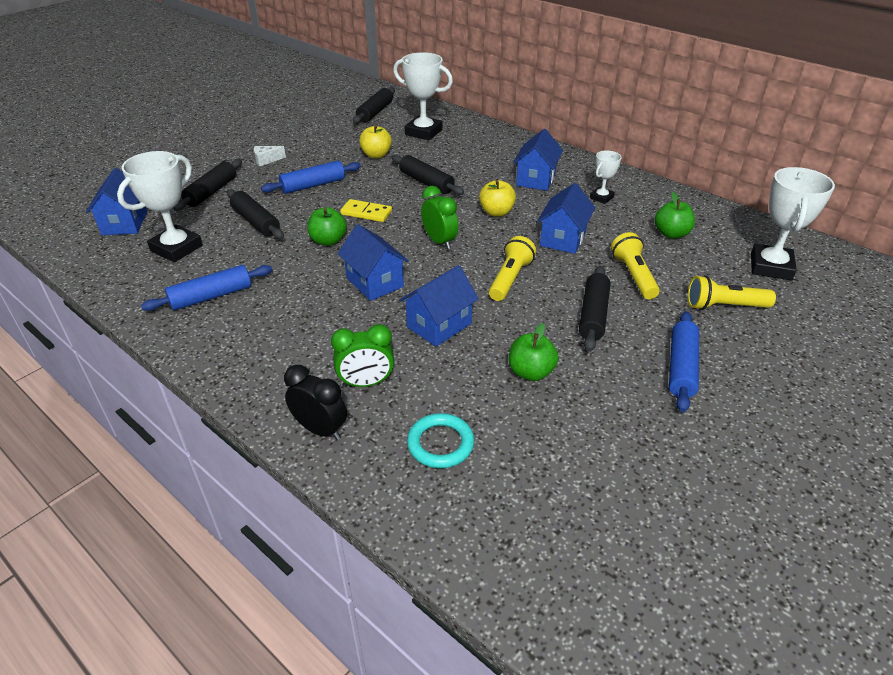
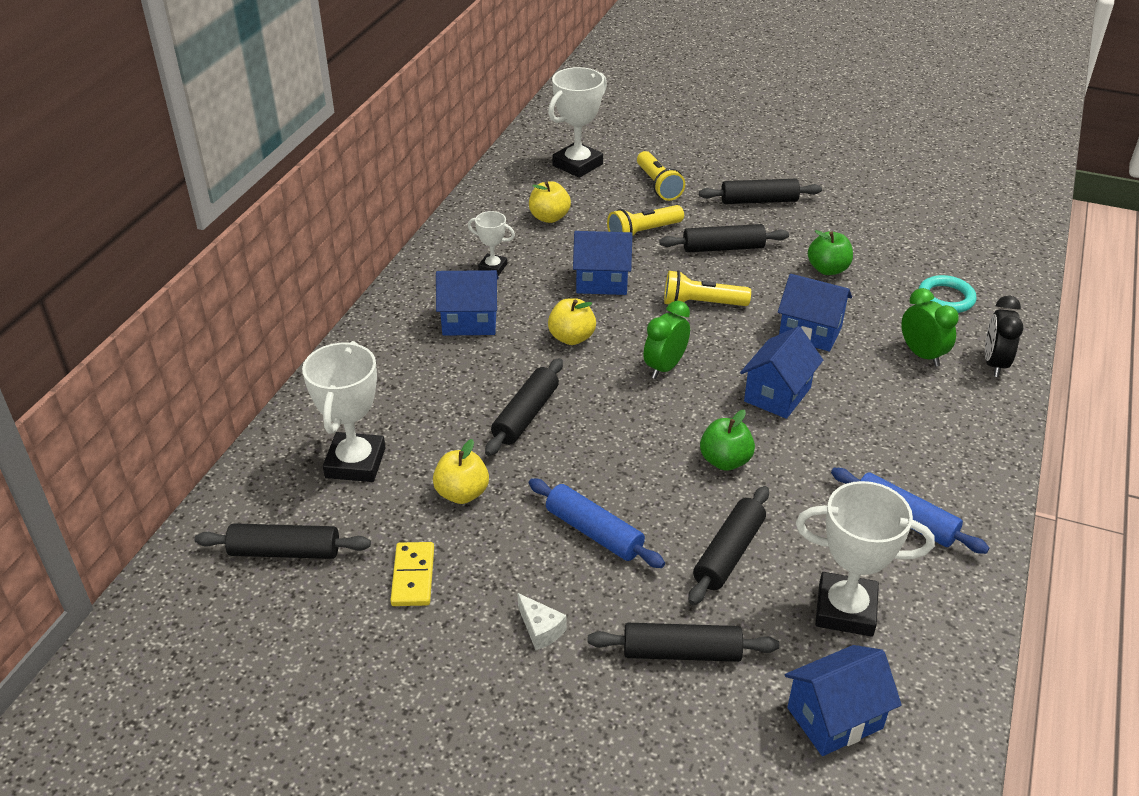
camera: 110 degrees left, 0 degrees up
(366, 213) = (638, 448): yellow domino -> yellow domino (413, 576)
(671, 234) = (549, 217): green apple -> yellow apple
(681, 367) = (759, 201): blue rolling pin -> black rolling pin
(770, 267) = (577, 165): white trophy -> white trophy turned 45 degrees counterclockwise

